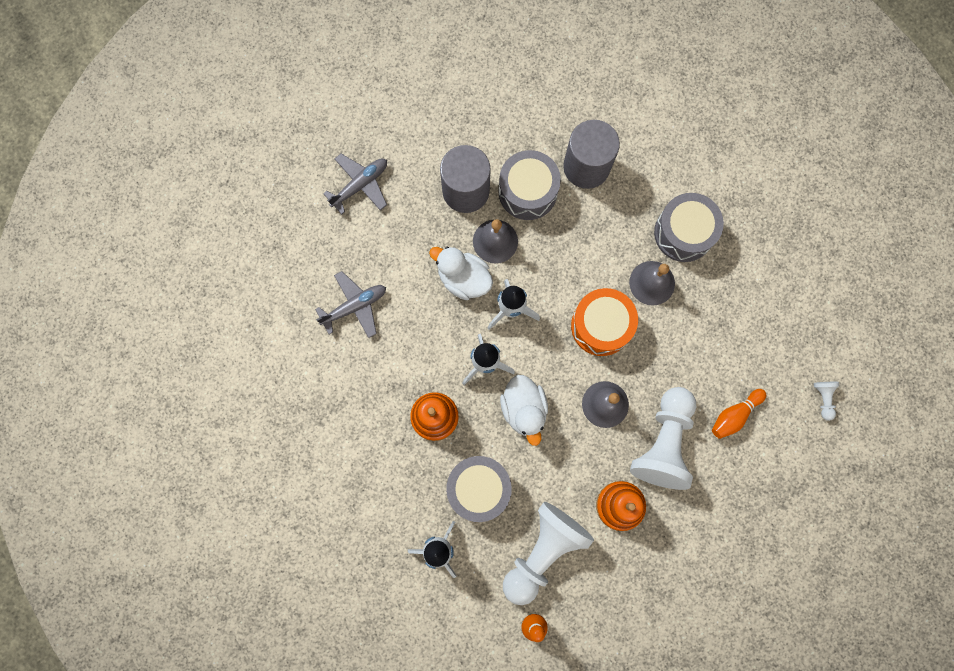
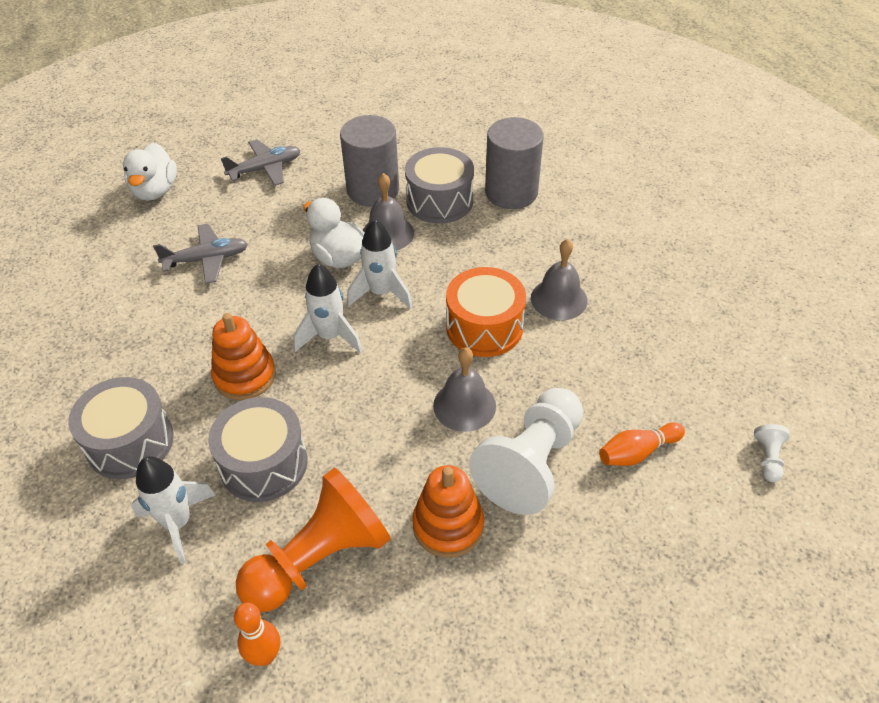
camera: 15 degrees right, 30 degrees down
(524, 409) = (358, 390): white duck -> white duck (155, 191)
(543, 551) = (319, 559): white pawn -> orange pawn
(683, 233) = (608, 262): grey drum -> grey drum (130, 442)

